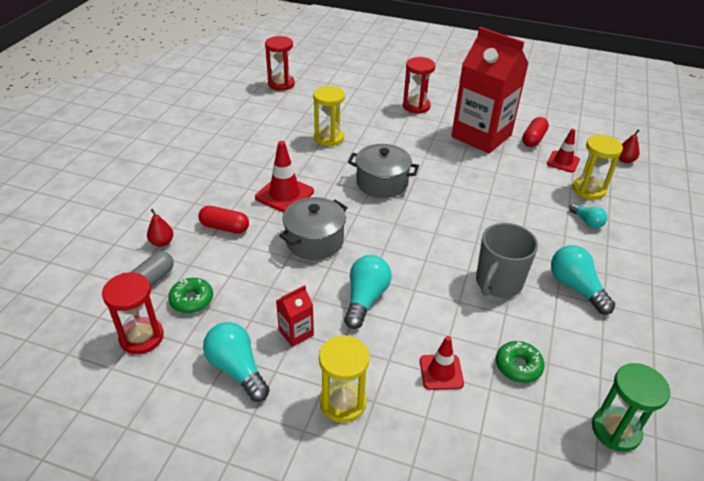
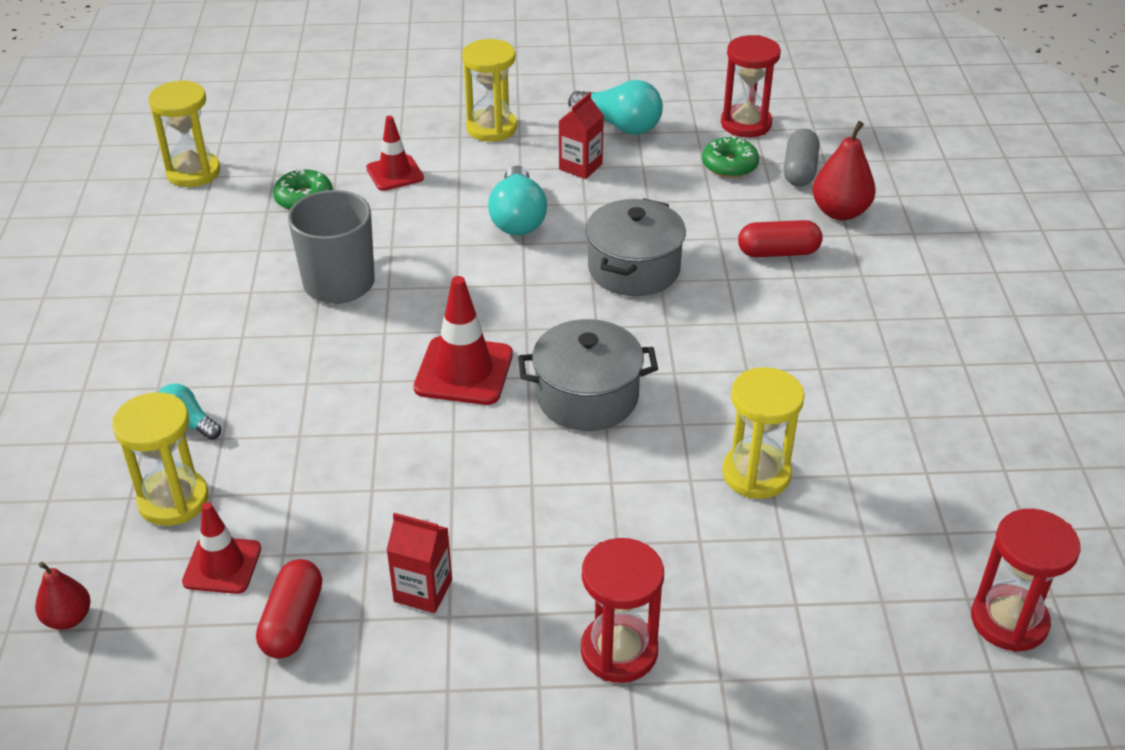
camera: 160 degrees right, 0 degrees up
(162, 242) = (840, 212): red pear -> red pear, size x1.62
(284, 194) = (737, 326): red traffic cone -> red traffic cone (464, 371)
(481, 136) = (423, 591): red carton -> red carton, size x0.40
(575, 287) = (222, 305): turquoise light bulb -> none
(615, 430) = (193, 172): green hourglass -> yellow hourglass

